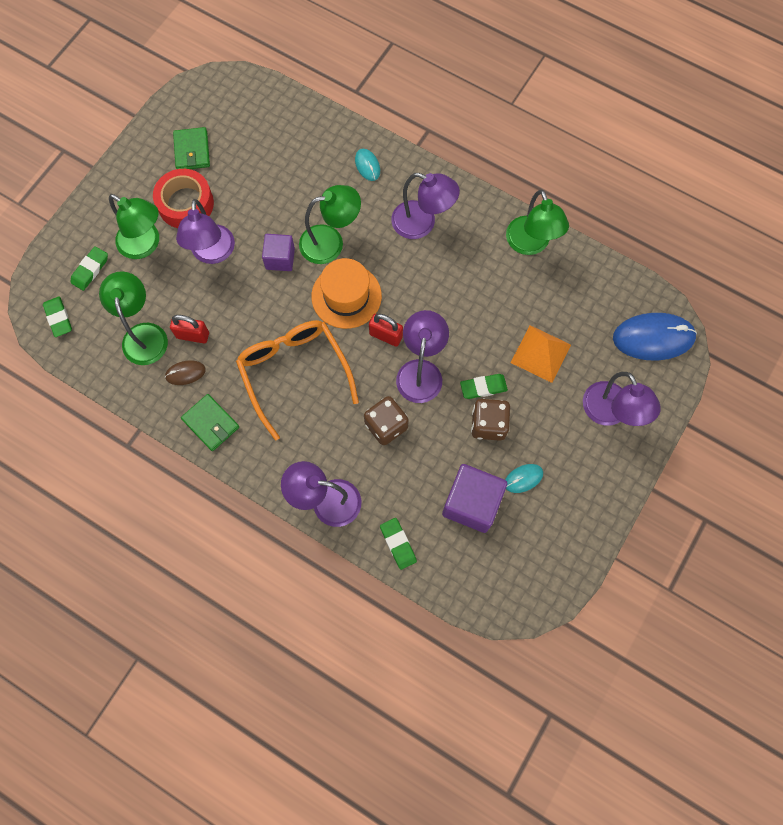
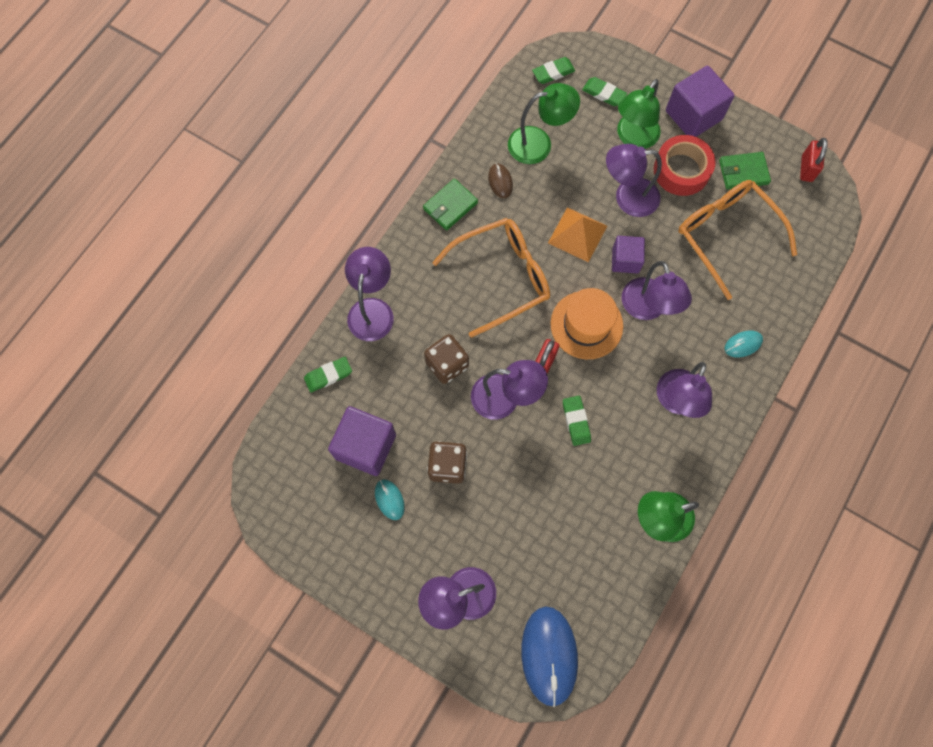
camera: 90 degrees right, 0 degrees up
(124, 189) = (693, 115): none -> purple cube
(193, 335) = (539, 185): red padlock -> red padlock (807, 168)
(258, 170) = (726, 235): none -> orange glasses
(330, 242) = (647, 308): green lamp -> purple lamp
(483, 387) = (488, 462): green eraser -> green eraser (576, 421)
(541, 353) = (527, 524): orange pyramid -> orange pyramid (577, 234)

